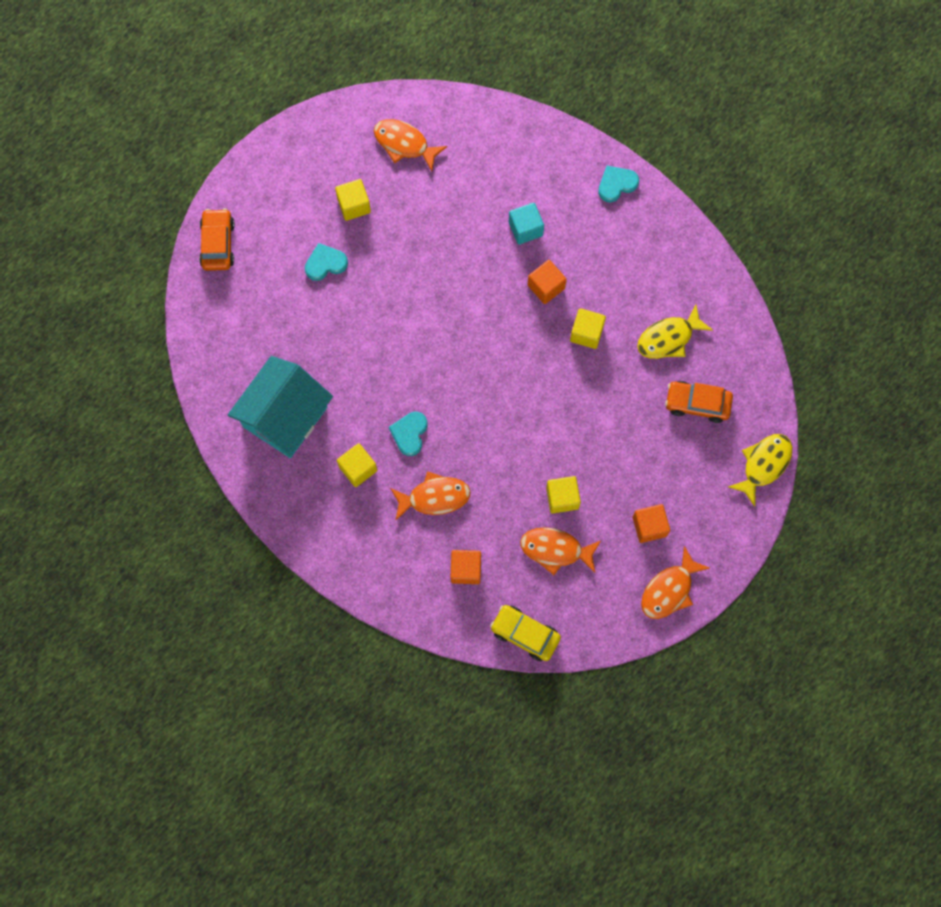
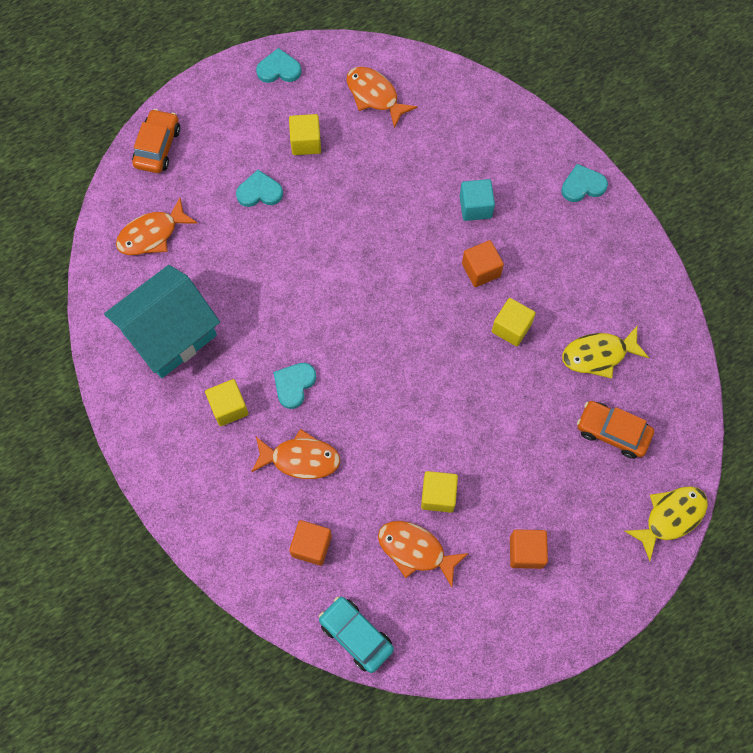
camera: 15 degrees right, 5 degrees down
(307, 139) = (279, 69): none -> turquoise heart
(525, 634) = (356, 635): yellow car -> turquoise car
(669, 590) = (530, 629): orange fish -> orange fish (152, 234)

